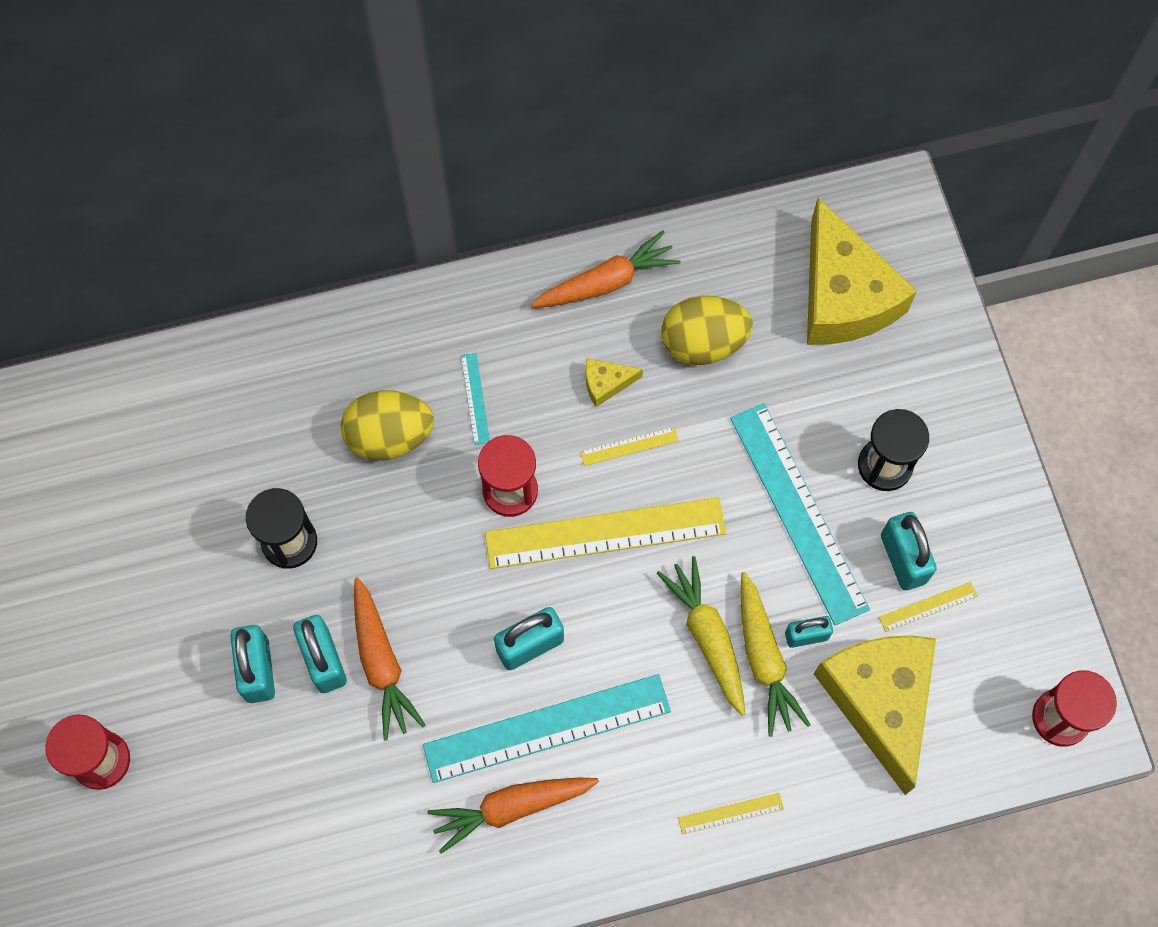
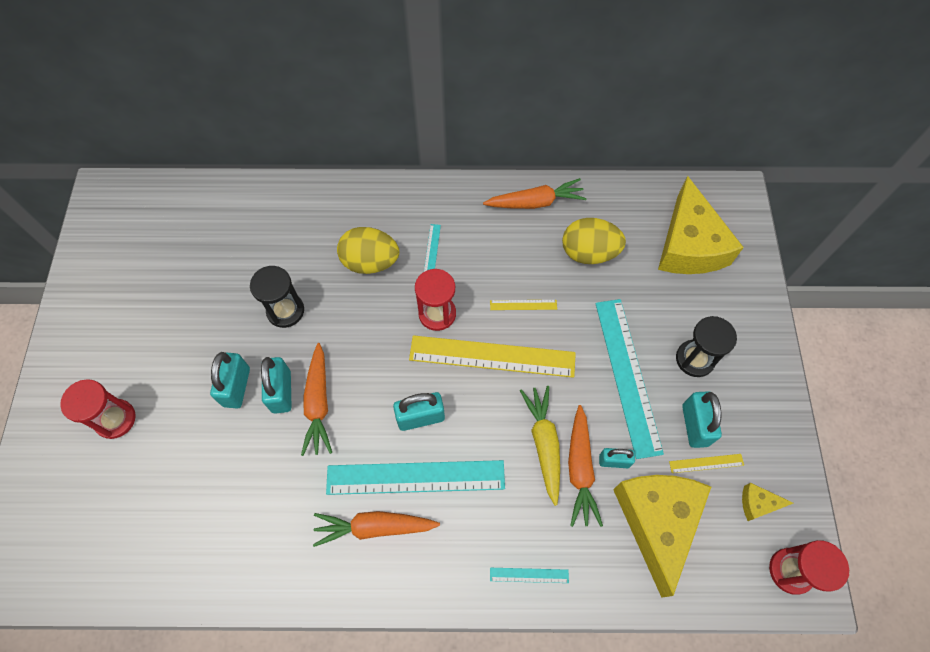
camera: 15 degrees right, 5 degrees down
(606, 383) = (519, 262): yellow cheese -> yellow cheese (758, 504)
(731, 813) = (529, 575): yellow ruler -> turquoise ruler
(763, 658) = (580, 469): yellow carrot -> orange carrot

